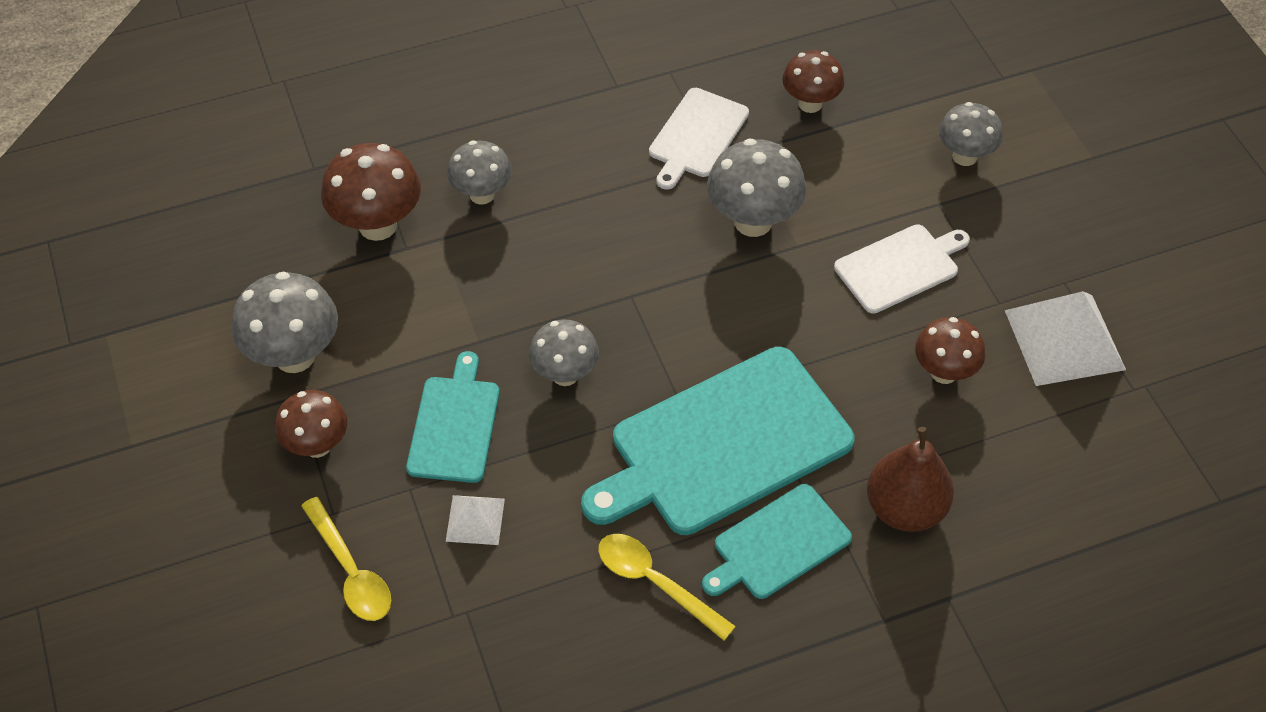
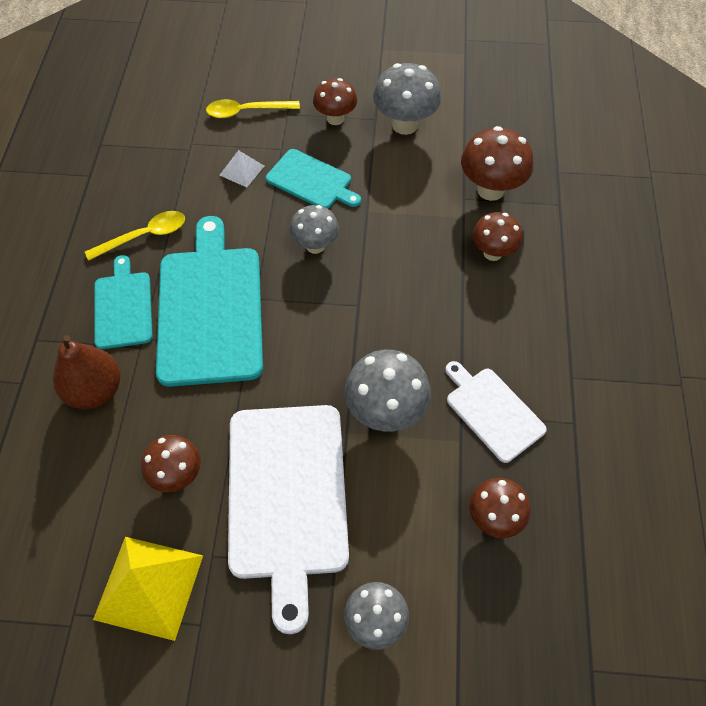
camera: 115 degrees right, 5 degrees up
(482, 194) = (492, 253): grey mushroom -> brown mushroom
(900, 267) = (287, 497): white cutting board -> white cutting board, size x1.83
(1064, 340) = (149, 586): white pyramid -> yellow pyramid

